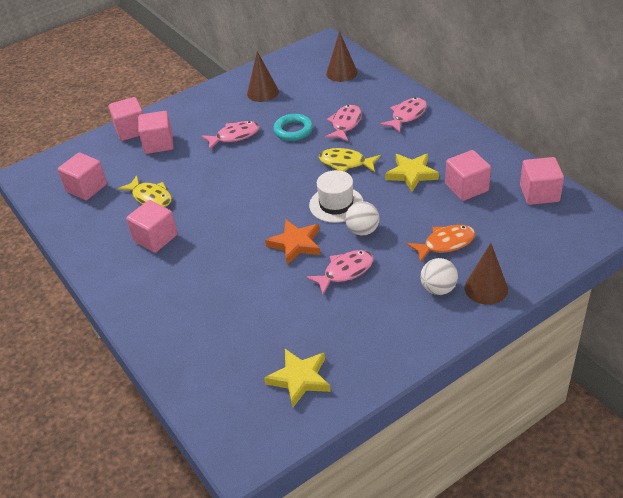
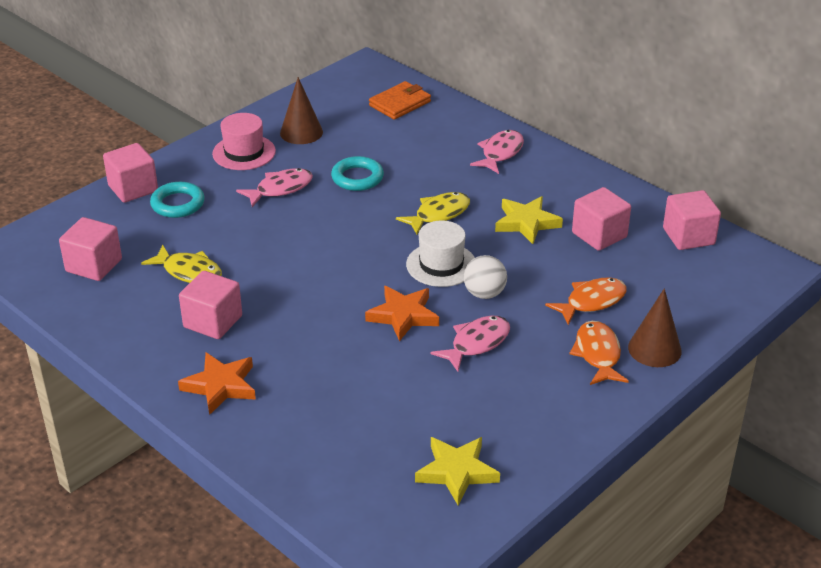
camera: 15 degrees left, 5 degrees down
(145, 290) = (221, 386): none -> orange star
(158, 144) = (178, 204): pink cube -> turquoise ring
(217, 106) = (244, 152): none -> pink hat
(341, 73) = (400, 104): brown cone -> orange wallet
(345, 124) = (424, 167): pink fish -> none
(346, 163) = (438, 214): yellow fish -> yellow fish turned 135 degrees clockwise
(438, 289) = (597, 354): white ball -> orange fish

